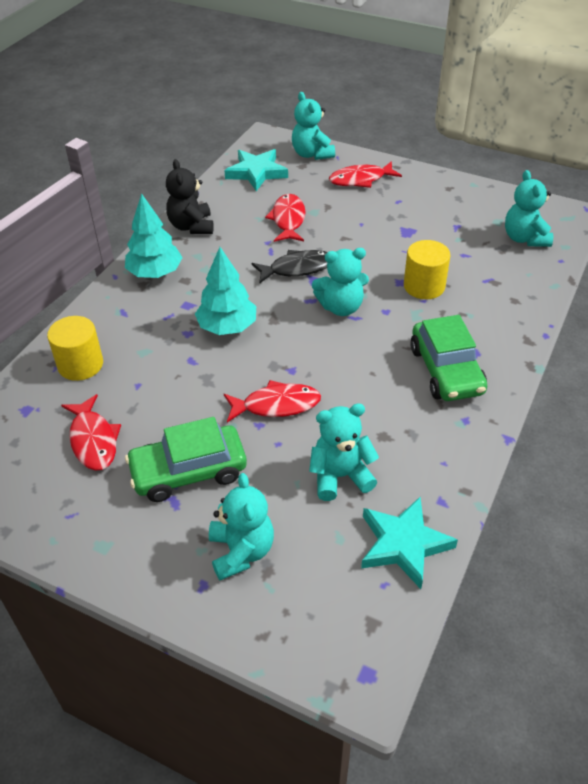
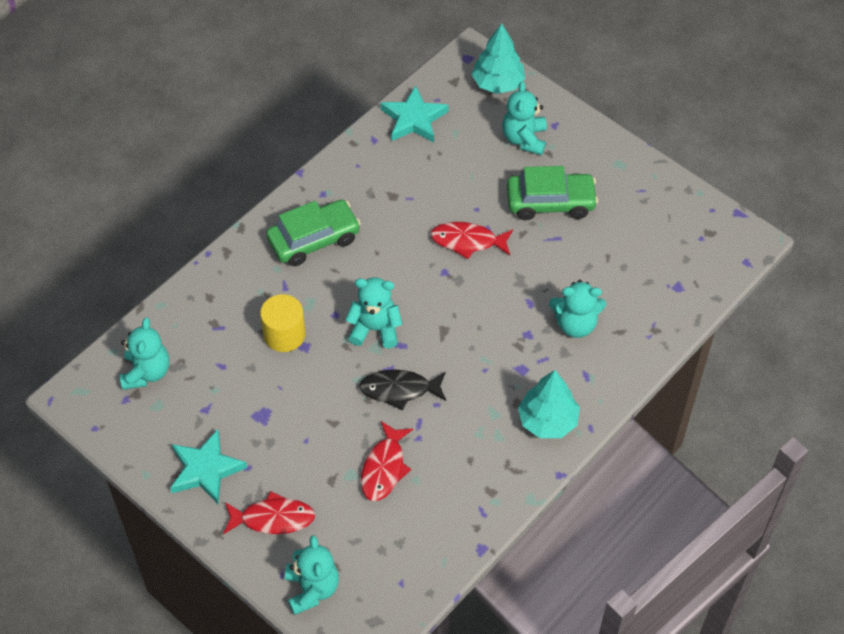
camera: 165 degrees left, 10 degrees up
(80, 365) = (630, 322): yellow cylinder -> none
(93, 440) = (622, 245): red fish -> none
(191, 226) = (496, 485): black teddy bear -> none
(227, 327) = (489, 332): turquoise tree -> turquoise tree (497, 83)
(256, 172) = (395, 568): turquoise star -> turquoise star (206, 469)
(340, 476) = (438, 173): turquoise teddy bear -> turquoise teddy bear (575, 324)
(446, 370) = (314, 239): green car -> green car turned 60 degrees clockwise

